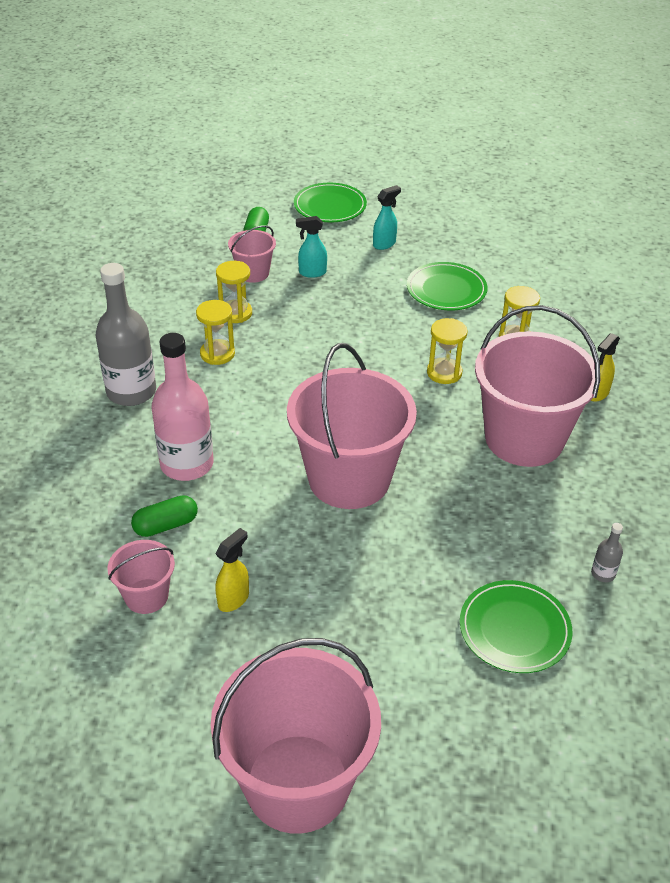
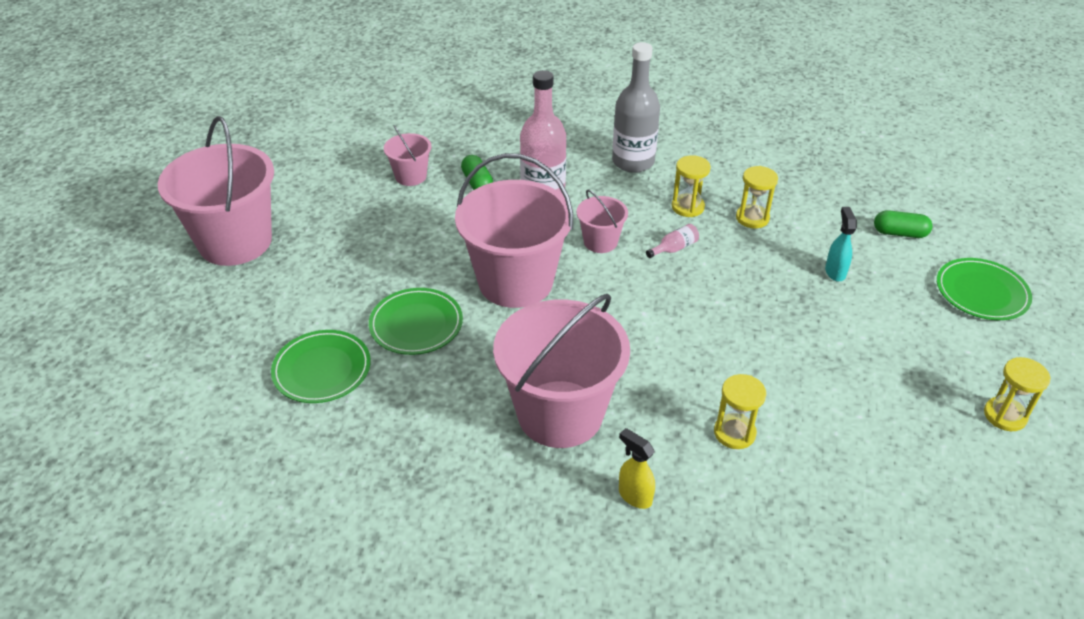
camera: 95 degrees right, 0 degrees up
(234, 599) = (397, 215): yellow spray bottle -> none
(253, 273) = (824, 230): pink bucket -> pink bucket (600, 242)
(285, 365) = (674, 248): none -> pink bottle
(384, 244) = (911, 334): turquoise spray bottle -> none
(444, 373) = (667, 362): yellow hourglass -> yellow hourglass (1005, 415)
(446, 290) = (826, 381): green plate -> green plate (416, 324)
(603, 574) = (365, 444): grey bottle -> none

